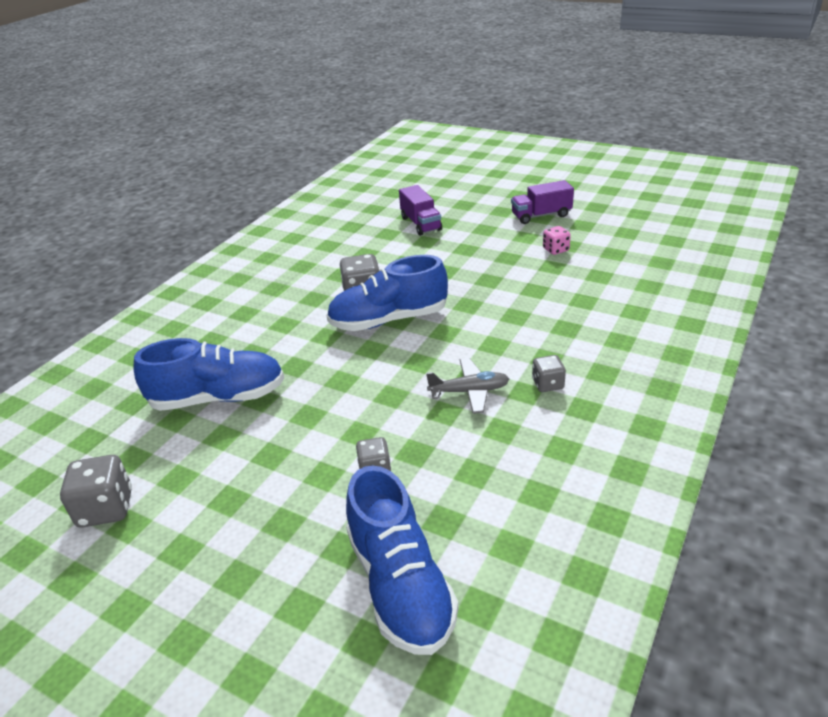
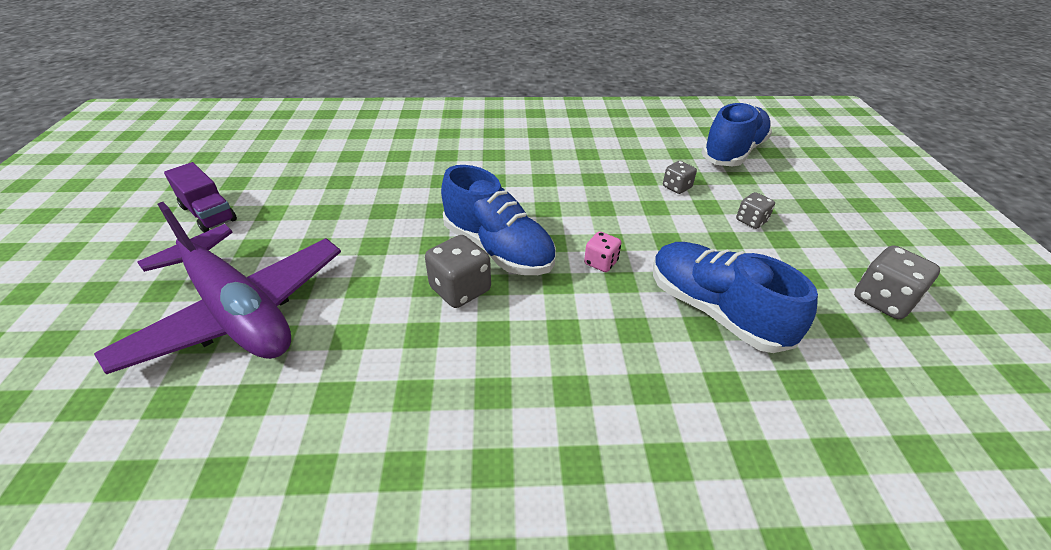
camera: 125 degrees left, 5 degrees up
(421, 224) = (237, 312): purple truck -> purple plane
(469, 391) = (562, 174): grey plane -> none
(547, 384) = (525, 147): grey dice -> grey dice (751, 221)
(555, 250) = (302, 186): pink dice -> pink dice (601, 262)

